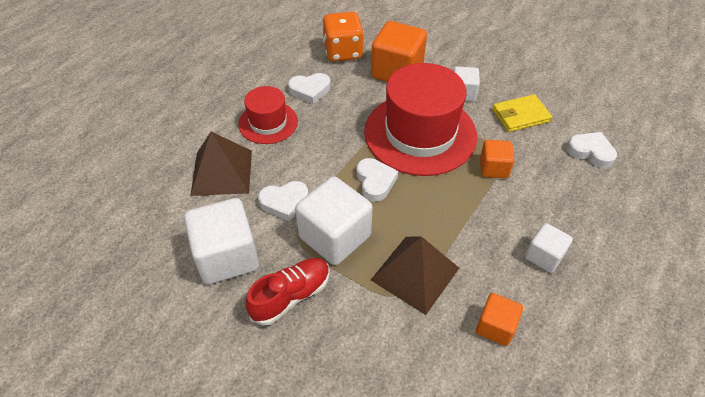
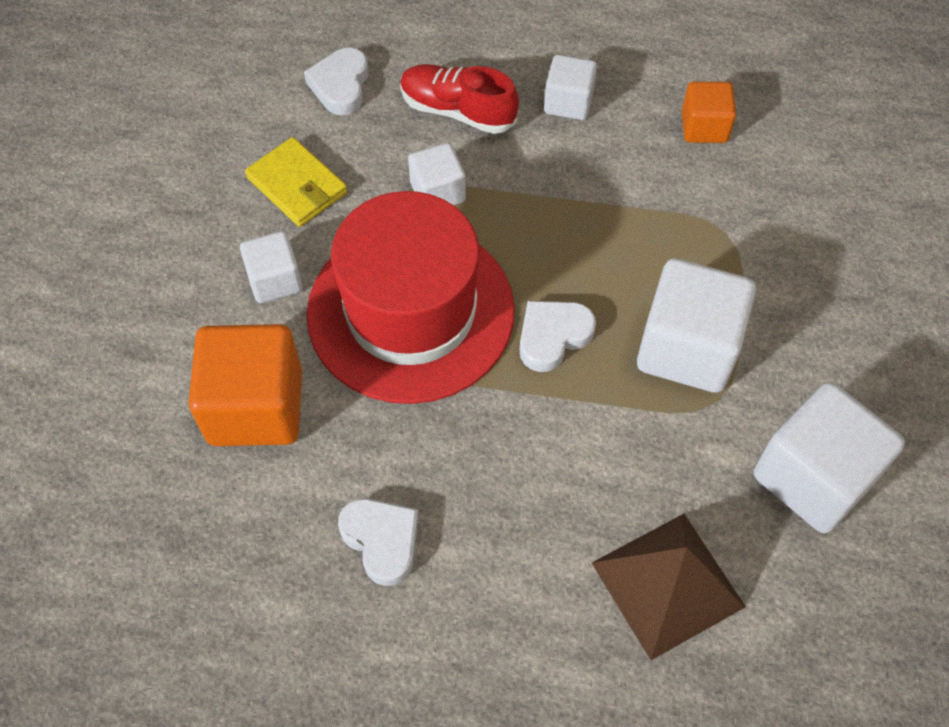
camera: 115 degrees left, 10 degrees up
(268, 122) = (508, 572): red hat -> none
(284, 202) = (669, 448): white heart -> none
(291, 296) = (814, 359): red shoe -> red shoe (457, 111)
(343, 52) = (232, 533): orange dice -> none
(415, 273) = (684, 229): brown pyramid -> none
(493, 168) = (437, 192): orange cube -> white cube

